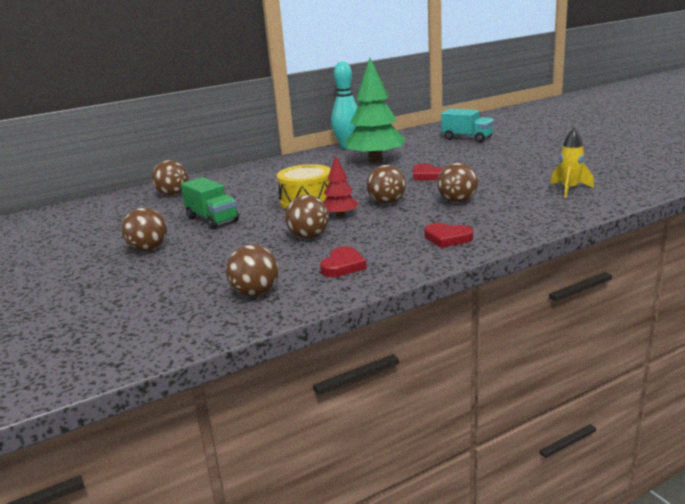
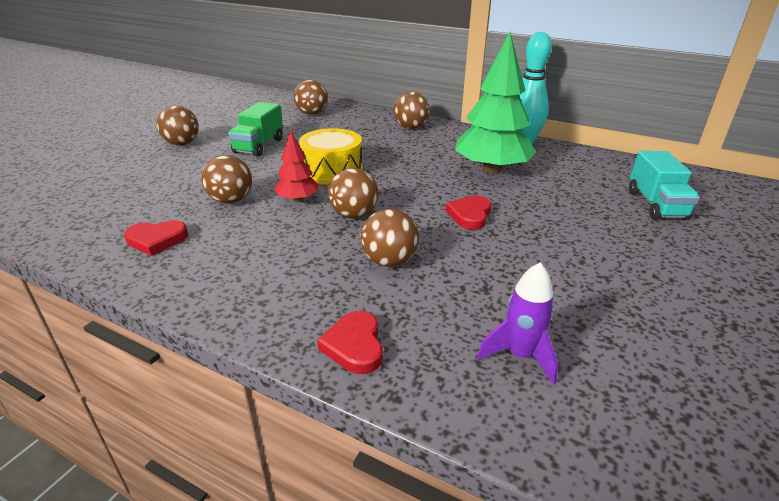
camera: 55 degrees right, 10 degrees up
(255, 293) = (86, 215): brown ball -> brown ball (411, 127)
(447, 238) = (255, 286): red heart -> red heart (354, 346)
(569, 189) = (520, 355): yellow rocket -> purple rocket

